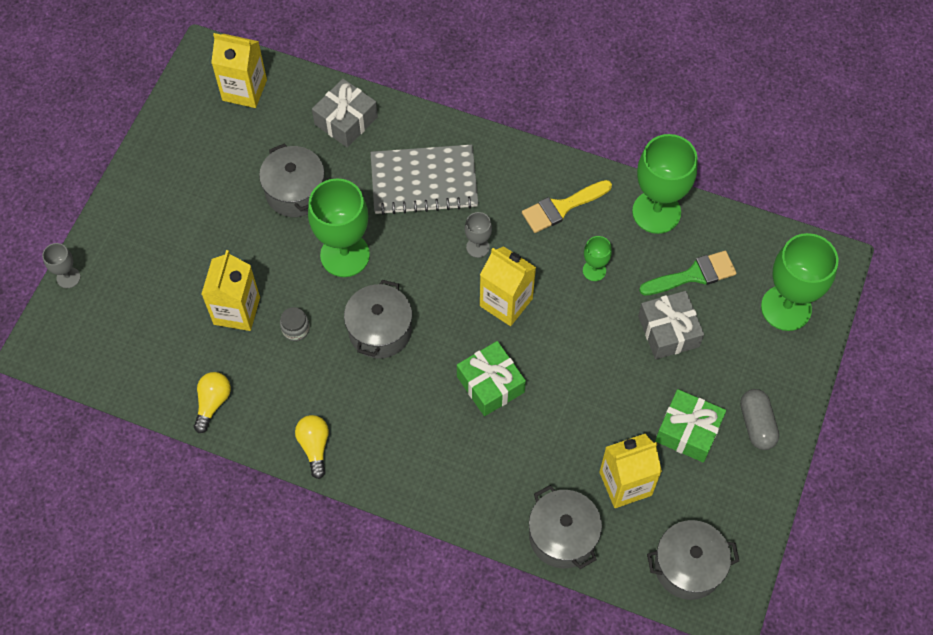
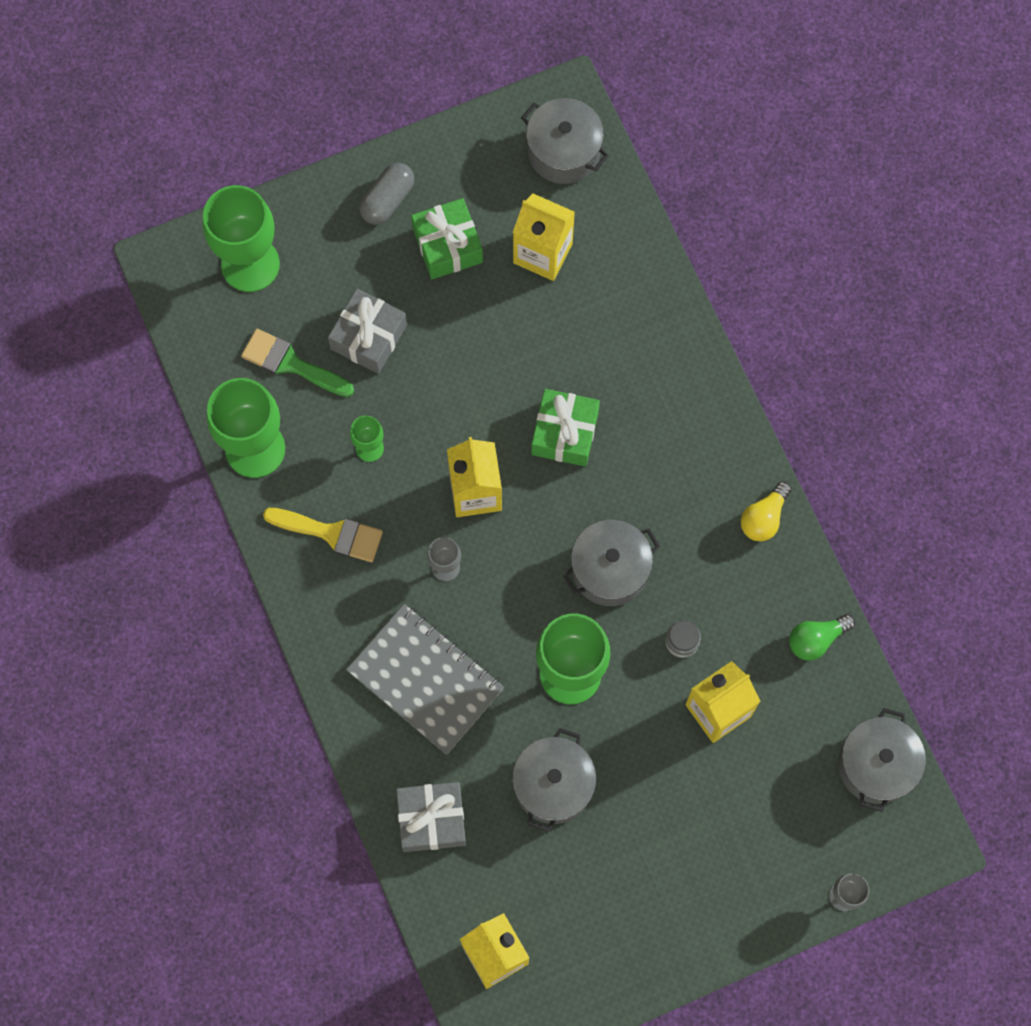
camera: 135 degrees left, 10 degrees up
(213, 403) = (816, 639): yellow light bulb -> green light bulb
(562, 536) = (635, 261): grey pot -> grey pot (876, 765)

